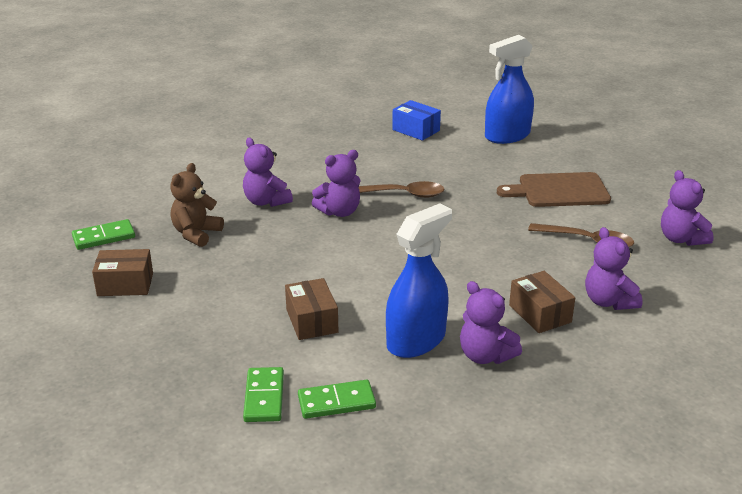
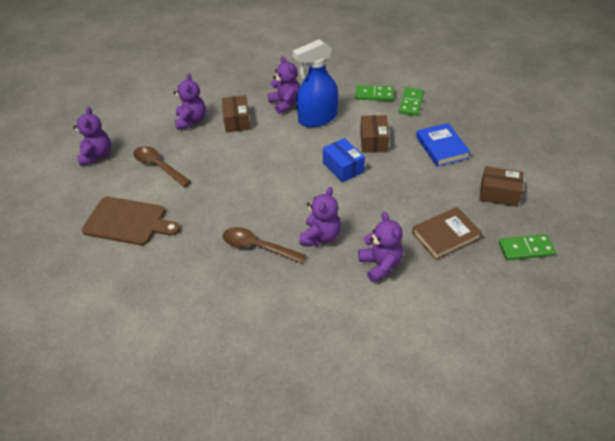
camera: 160 degrees left, 15 degrees up
(196, 234) = (446, 236): brown teddy bear -> brown book
(204, 330) = (442, 147): none -> blue book
(339, 212) = (320, 236): purple teddy bear -> purple teddy bear turned 120 degrees clockwise
(416, 130) = (183, 356): blue box -> blue box (343, 167)
(507, 136) = (99, 317): blue spray bottle -> none

